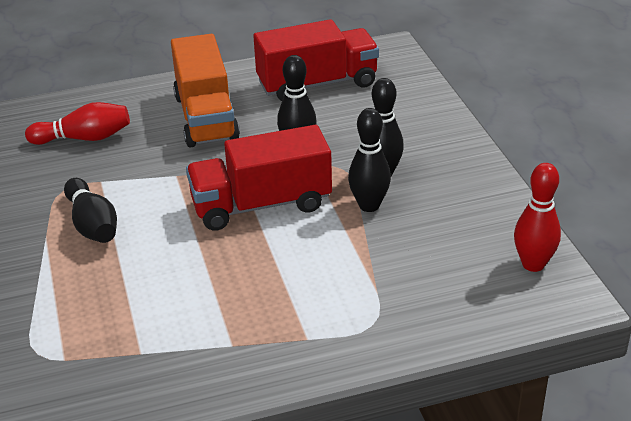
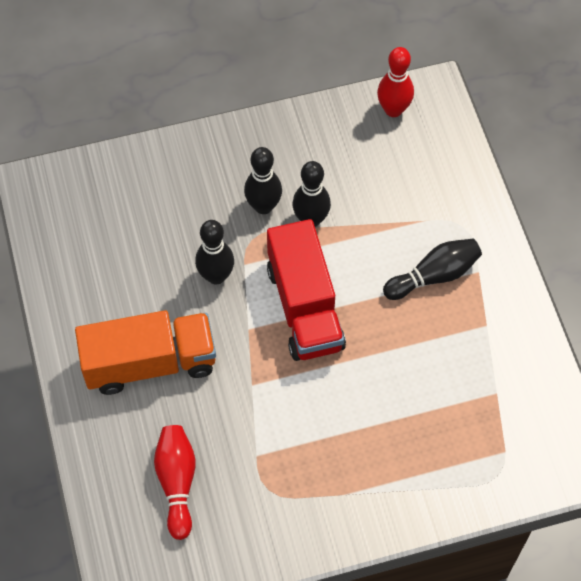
camera: 90 degrees left, 25 degrees up
(92, 224) = (327, 453): black bowling pin -> black bowling pin (434, 276)
(317, 84) = (97, 256): red truck -> none

